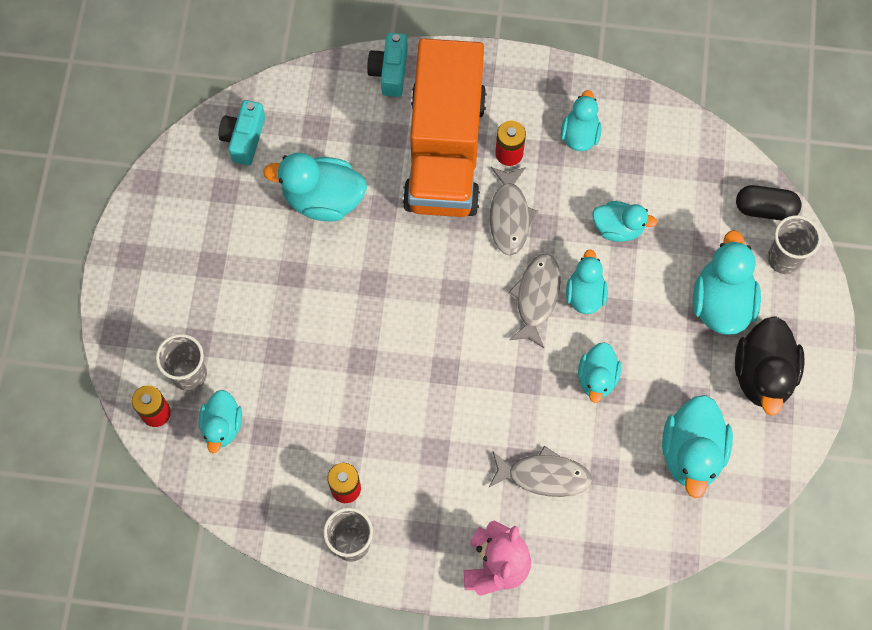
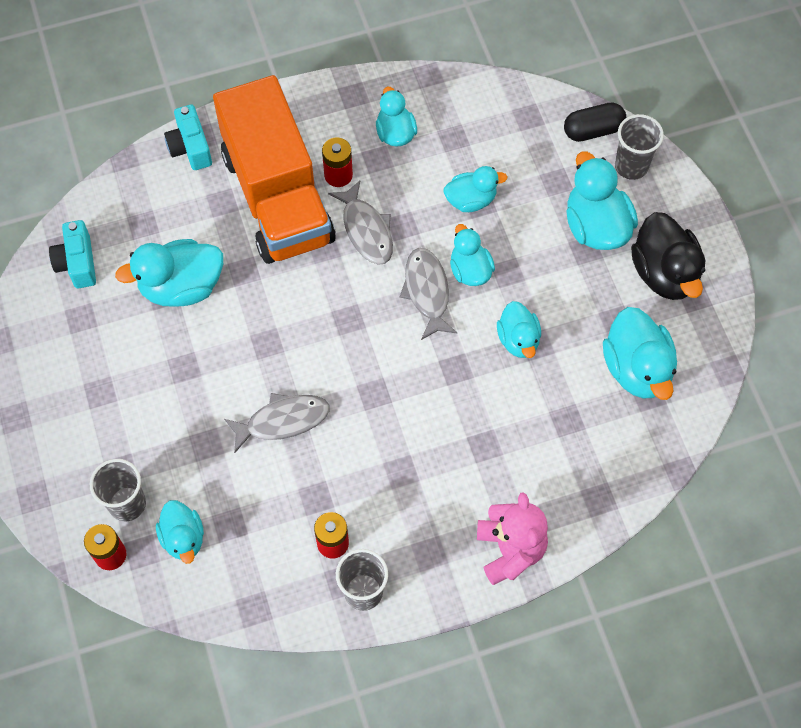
camera: 25 degrees left, 5 degrees down
(544, 476) = (514, 448): grey fish -> grey fish (283, 421)

